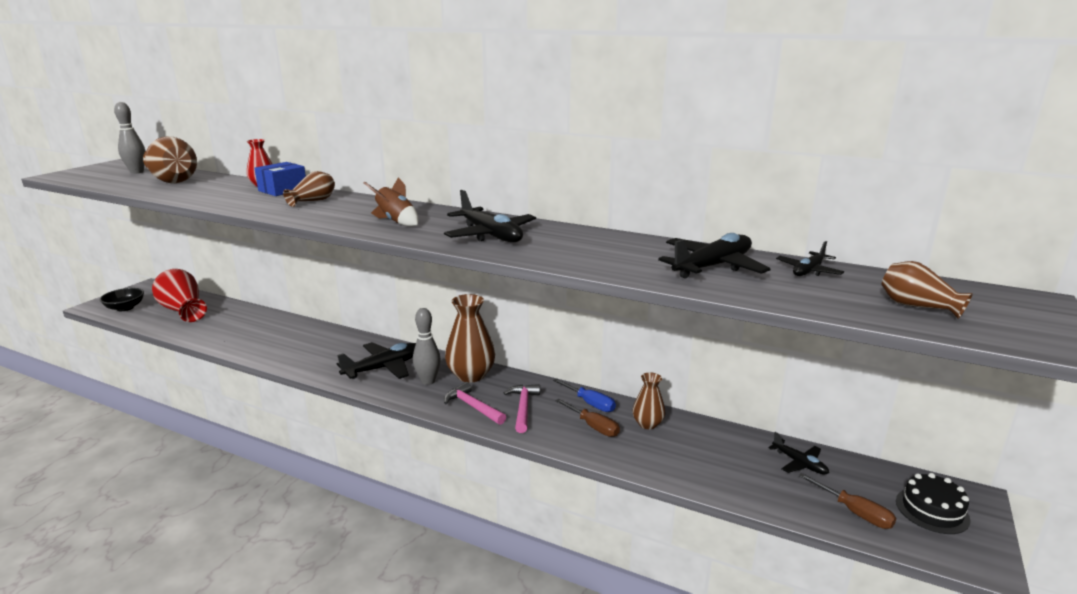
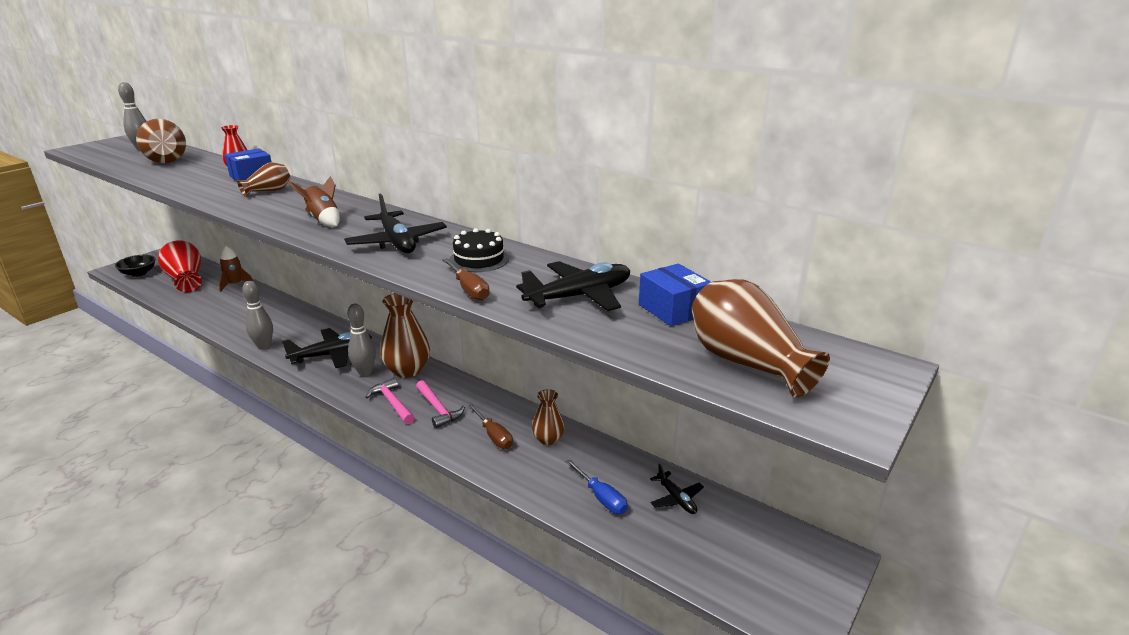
camera: 10 degrees right, 5 degrees up
(241, 311) = (235, 284): none -> brown rocket
(305, 366) = (264, 346): none -> grey bowling pin
(523, 408) = (438, 409): pink hammer -> pink hammer turned 135 degrees clockwise
(590, 404) = (504, 412): blue screwdriver -> blue screwdriver (602, 498)
(808, 271) = (673, 309): black plane -> blue box
(855, 513) = (702, 558): brown screwdriver -> brown screwdriver (469, 290)
(917, 306) = (746, 363): brown vase -> brown vase, size x1.73
(932, 510) = (784, 566): black cake -> black cake (479, 259)

